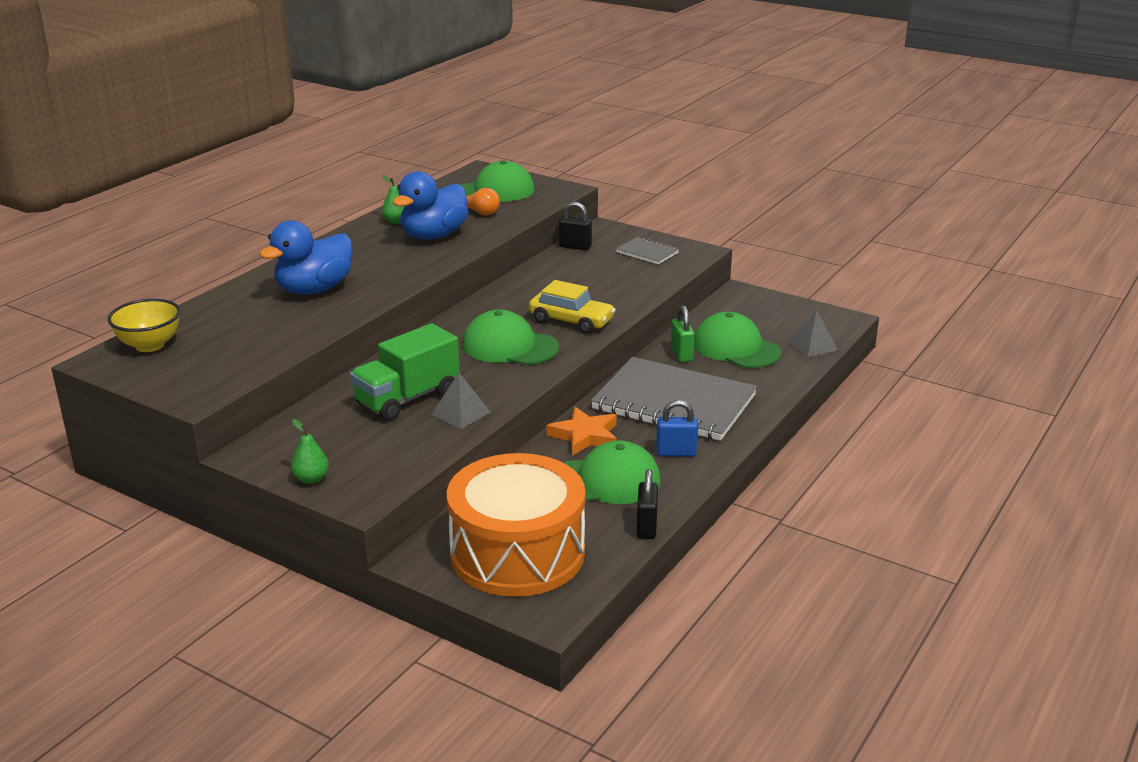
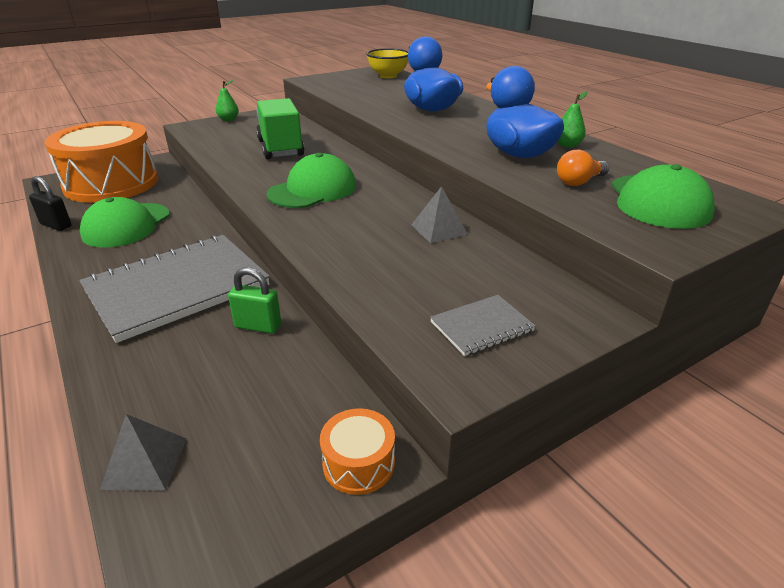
camera: 115 degrees right, 5 degrees up
(460, 413) = (237, 158): grey pyramid -> grey pyramid (439, 229)
(571, 321) = (329, 225): yellow car -> none
(575, 247) = (532, 274): black padlock -> none
(585, 436) = (192, 232): orange star -> none
(676, 453) = (108, 263): blue padlock -> none
(736, 348) = (226, 376): green cap -> none
(747, 297) = (358, 463): none -> orange drum

